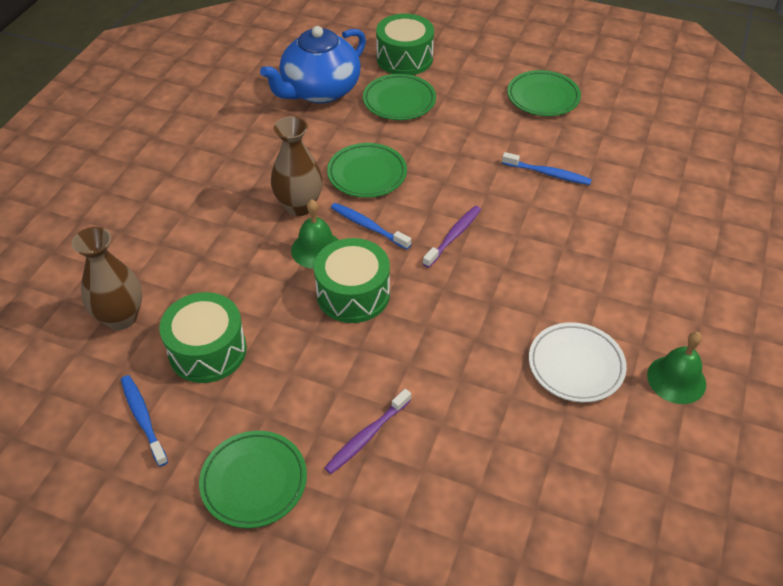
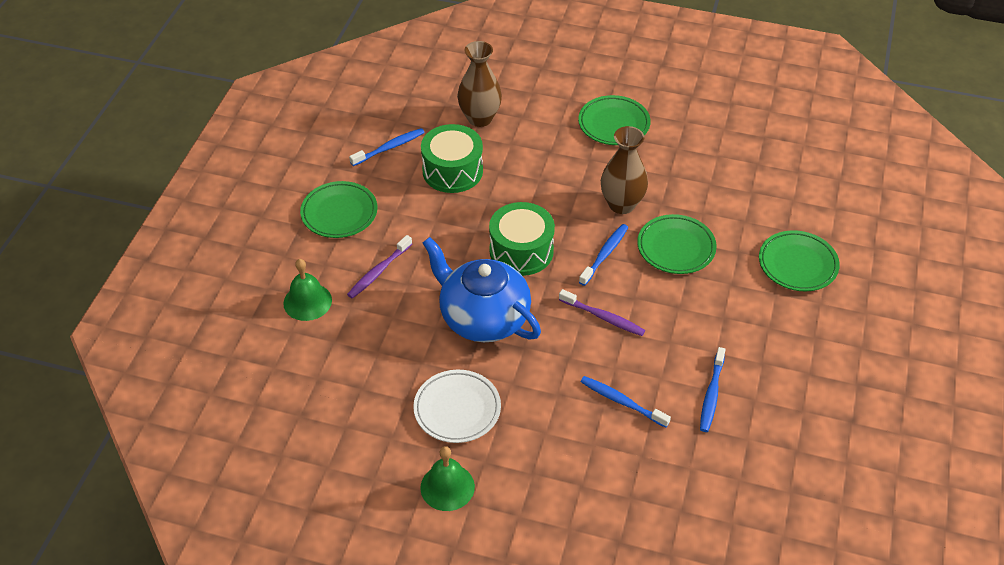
camera: 85 degrees right, 0 degrees up
(316, 249) = (570, 222): green bell -> green bell (307, 301)
(320, 91) = (794, 200): blue teapot -> blue teapot (483, 318)
(367, 436) = (378, 272): purple toothbrush -> purple toothbrush turned 90 degrees counterclockwise
(404, 58) = (876, 264): green drum -> none
(543, 97) = (845, 393): green plate -> green plate (613, 124)
(559, 234) = (622, 402): none -> blue toothbrush

